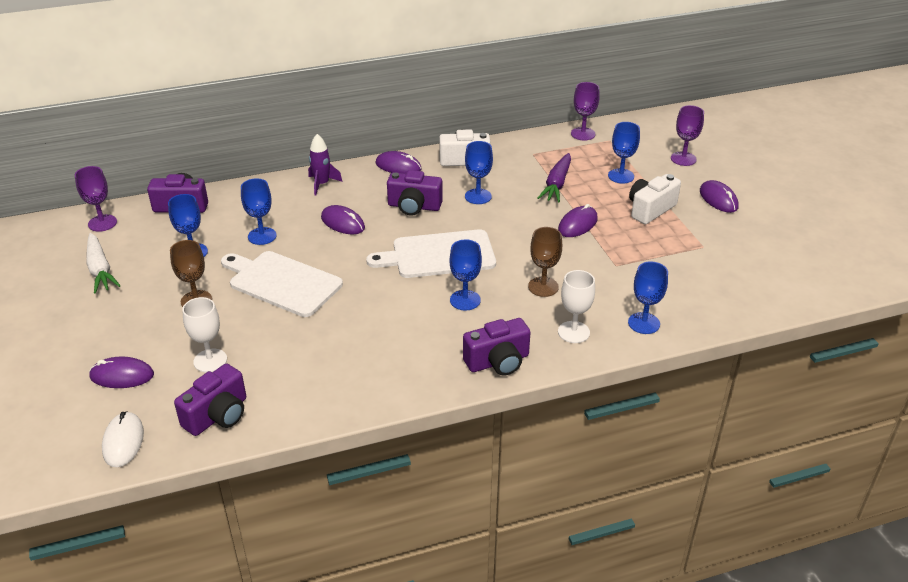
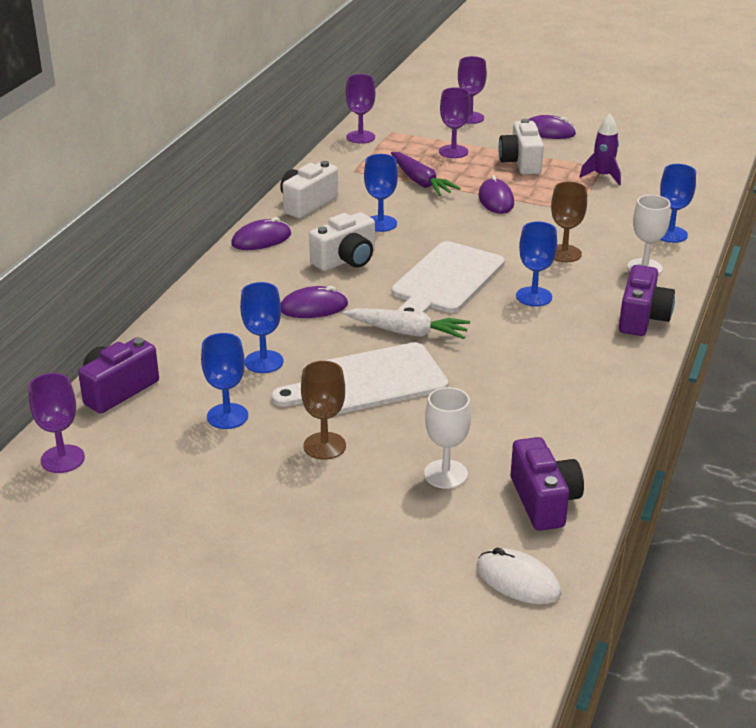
camera: 50 degrees left, 5 degrees down
(100, 270) = (164, 493): white carrot -> white carrot (408, 332)
(122, 376) = (398, 544): purple mouse -> none
(322, 184) = (222, 291): purple rocket -> purple rocket (602, 176)
(414, 206) = (346, 260): purple camera -> white camera
(621, 176) = (453, 151): blue goblet -> purple goblet

